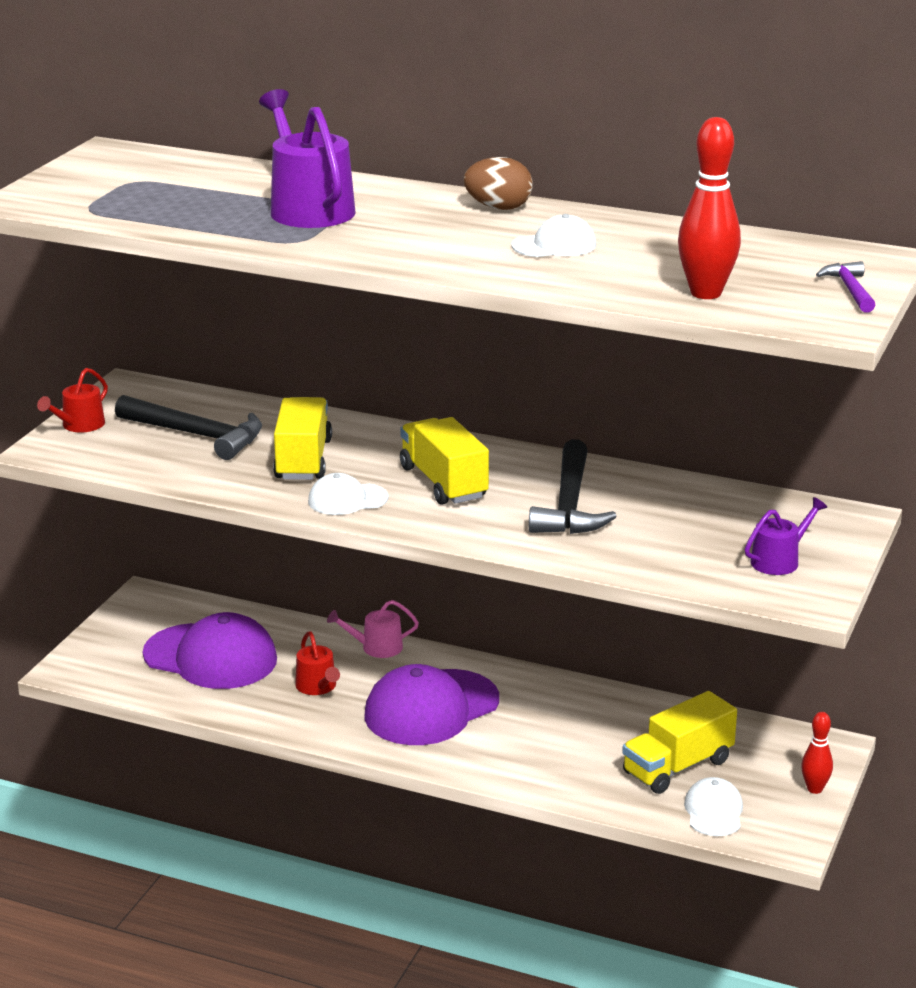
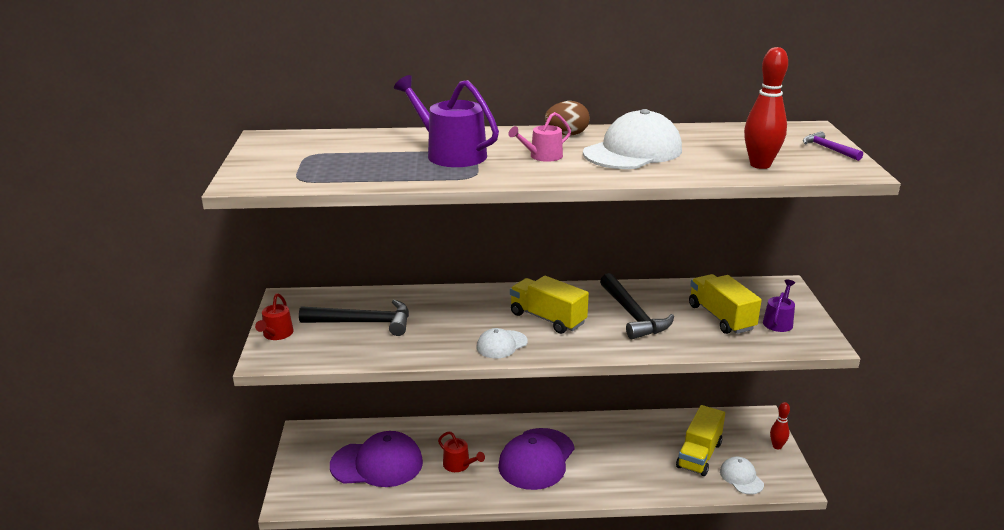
camera: 25 degrees left, 0 degrees up
(303, 460) = (448, 324): yellow truck -> yellow truck (721, 317)
(376, 647) = (474, 427): pink watering can -> pink watering can (542, 156)
(554, 245) = (633, 151): white cap -> white cap, size x1.93

